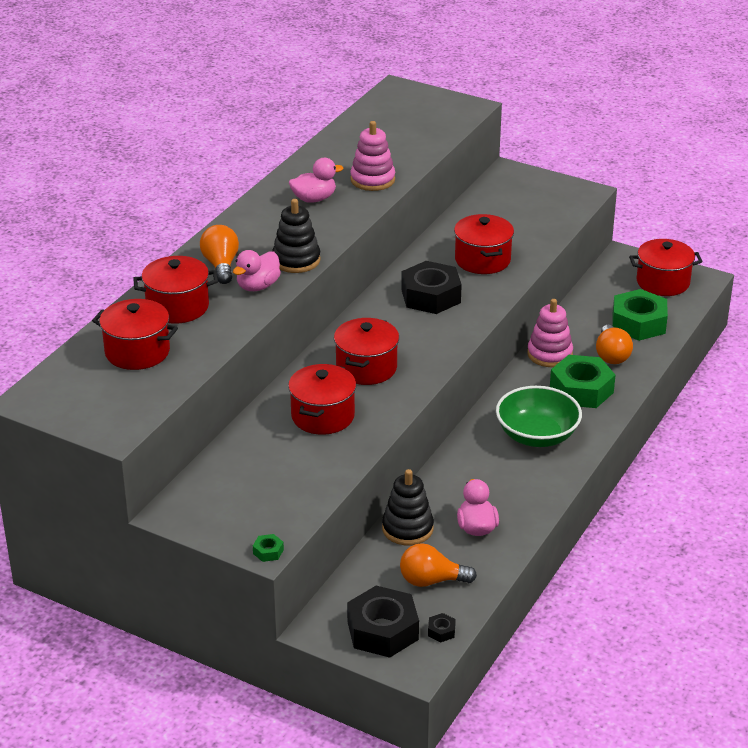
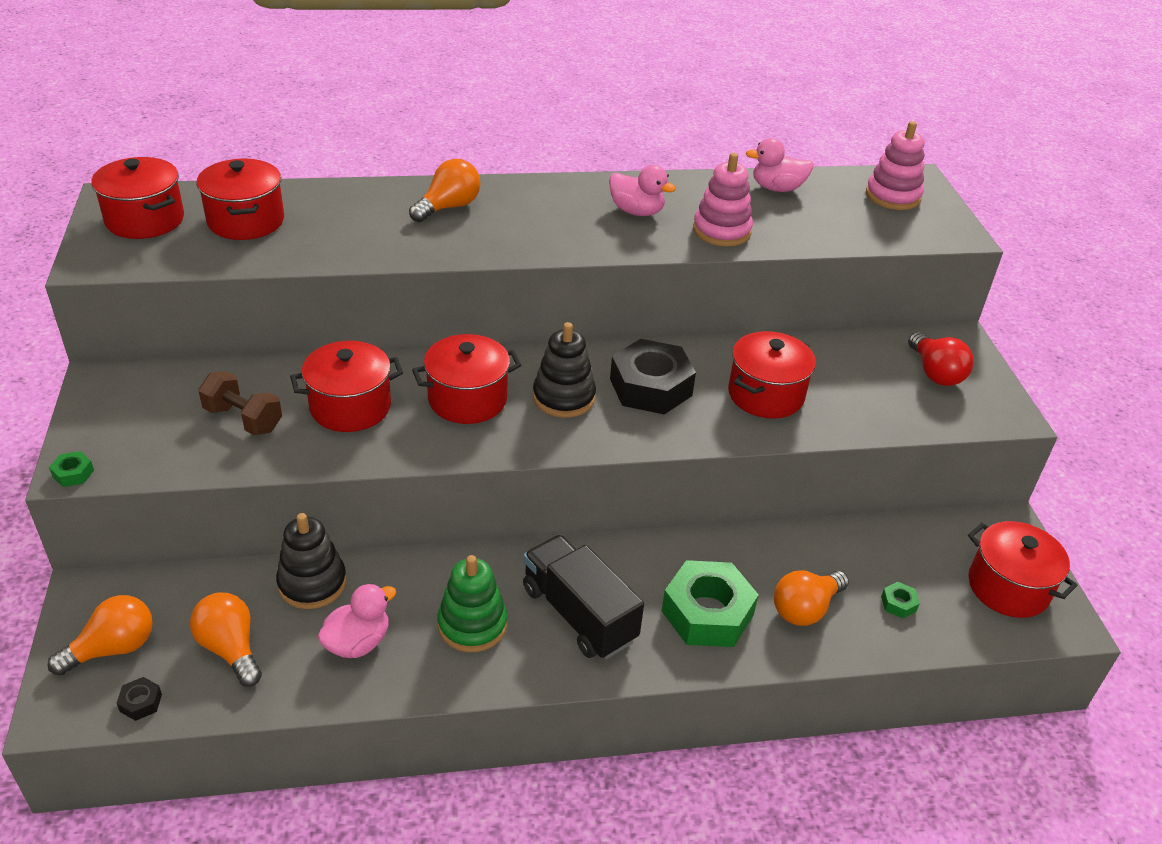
camera: 50 degrees right, 5 degrees up
(177, 307) = (347, 212): red pot -> red pot (145, 220)
(258, 286) = (434, 242): pink duck -> pink duck (777, 188)
(287, 464) = (243, 419): none -> brown dumbbell
(296, 260) = (509, 245): black stacking toy -> black stacking toy (564, 397)
(382, 630) = (113, 648): black nut -> orange light bulb
(506, 478) = (472, 625): none -> green stacking toy
(527, 195) = (935, 373): none -> red light bulb
(537, 435) = (579, 614): green bowl -> black truck
(549, 354) = (744, 551): pink stacking toy -> pink stacking toy (892, 196)
(638, 323) = (898, 604): green nut -> green nut, size x0.40

